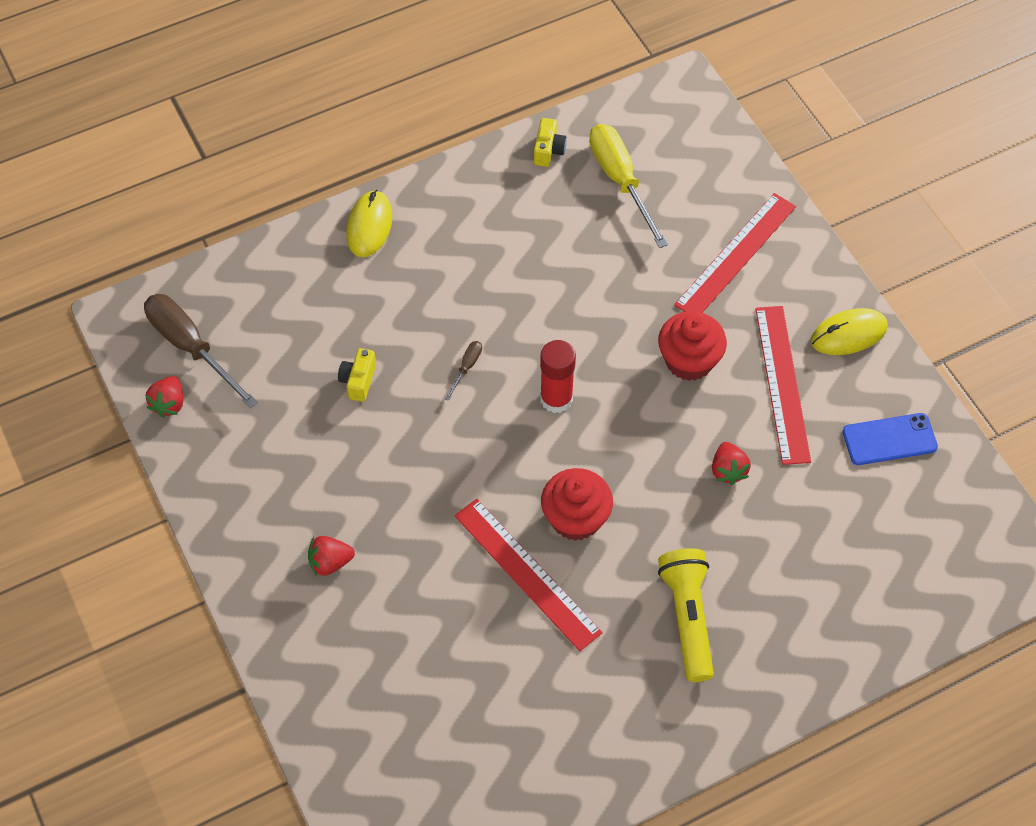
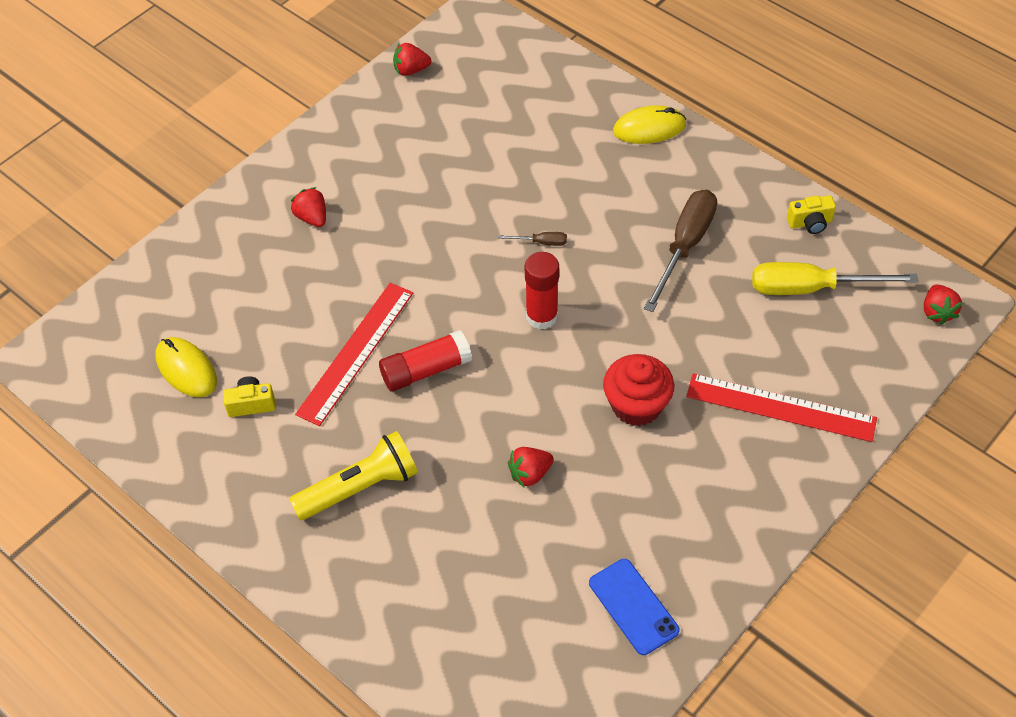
camera: 70 degrees right, 5 degrees down
(191, 347) = (469, 63): brown screwdriver -> brown screwdriver (685, 246)
(358, 381) = (490, 175): yellow camera -> yellow camera (251, 404)
(575, 518) = (425, 370): red cupcake -> red glue stick
(620, 181) = (811, 288): yellow screwdriver -> yellow screwdriver turned 135 degrees counterclockwise
(686, 105) = (937, 312): none -> red strawberry
(782, 383) = (651, 491): red ruler -> none
(848, 334) = (741, 534): yellow mouse -> yellow mouse (186, 369)

